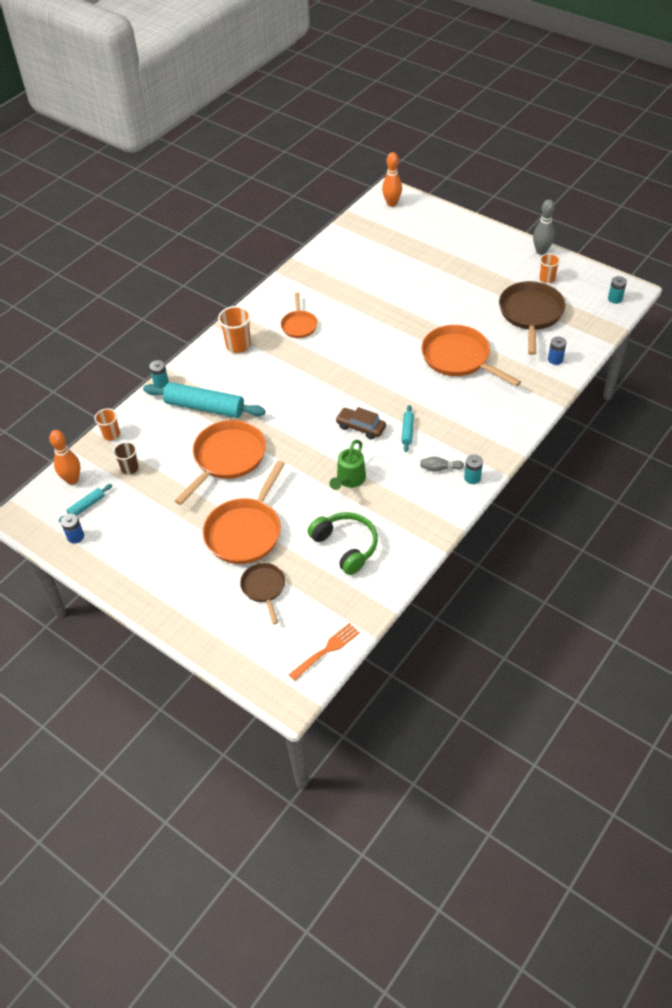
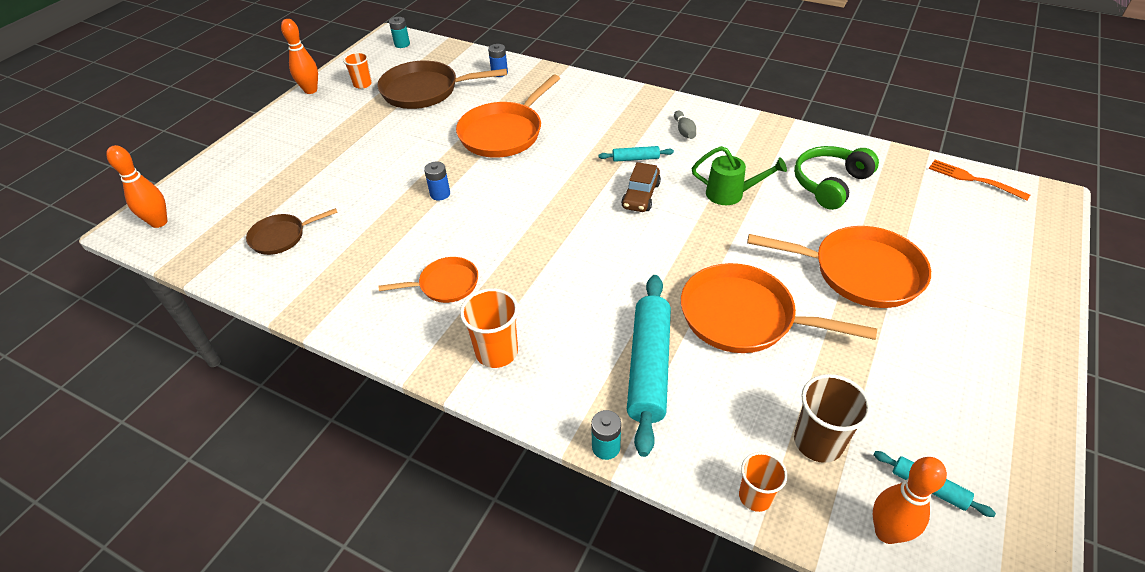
camera: 100 degrees left, 5 degrees down
(75, 536) = (998, 484): blue battery -> blue battery (440, 194)
(130, 468) = (818, 442): brown cup -> brown cup, size x1.52
(264, 588) = (932, 240): brown pan -> brown pan (281, 237)
(472, 478) = (688, 110): turquoise battery -> none
(541, 251) = (311, 90): grey bowling pin -> orange bowling pin

